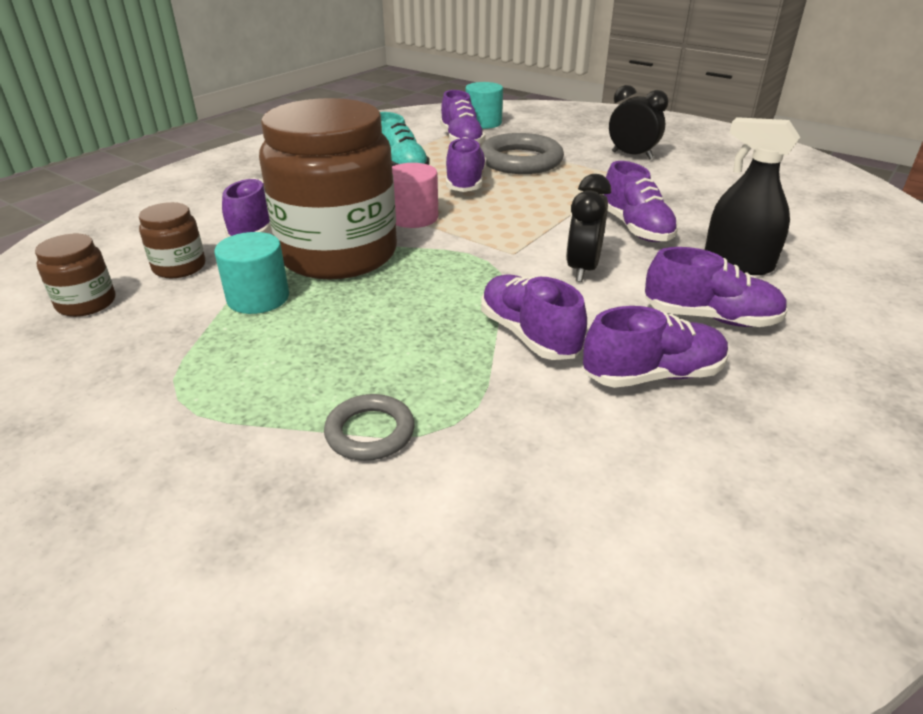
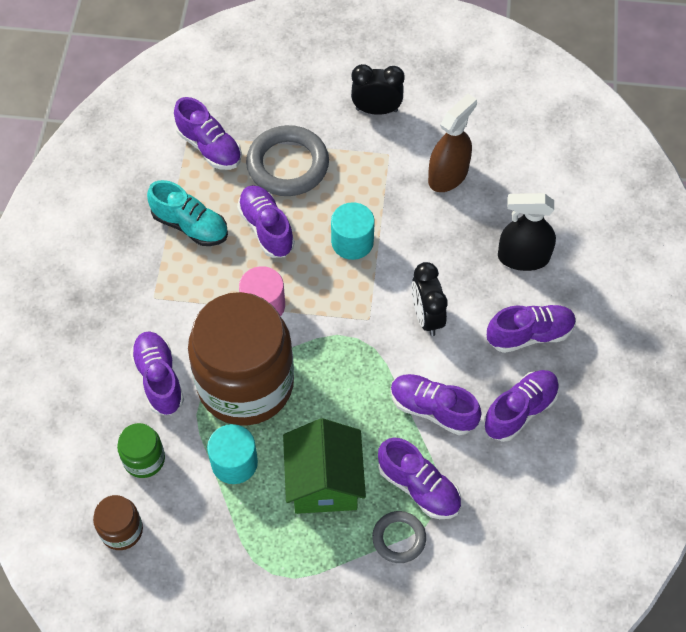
camera: 30 degrees left, 25 degrees up
(179, 267) = (144, 459): brown jar -> green jar
(334, 346) = (324, 482): none -> green house
(483, 123) = (205, 97): turquoise cylinder -> turquoise cylinder (352, 242)
(635, 228) = (436, 240): purple shoe -> purple shoe (419, 487)
(680, 198) = (448, 175): none -> brown spray bottle

